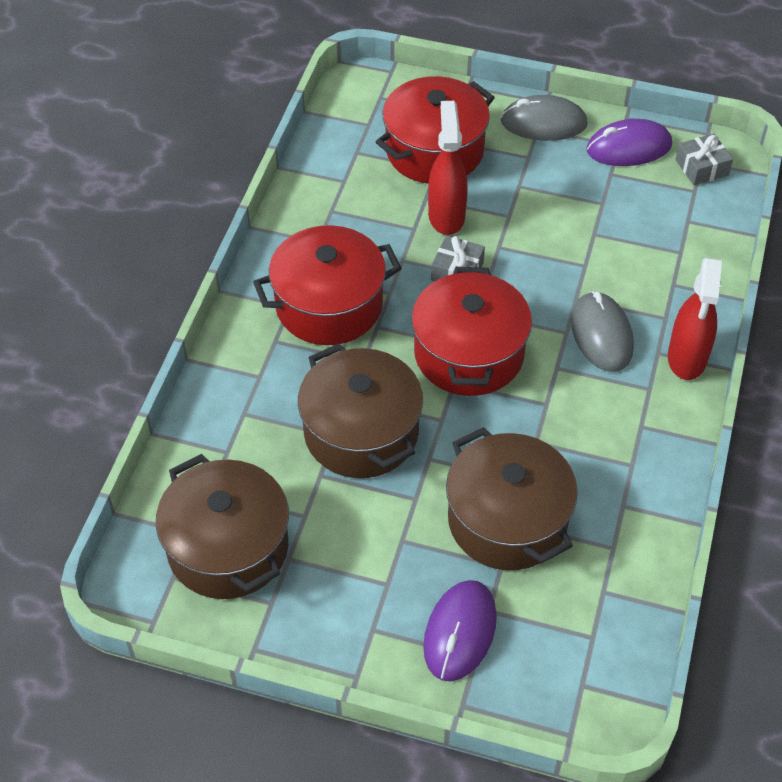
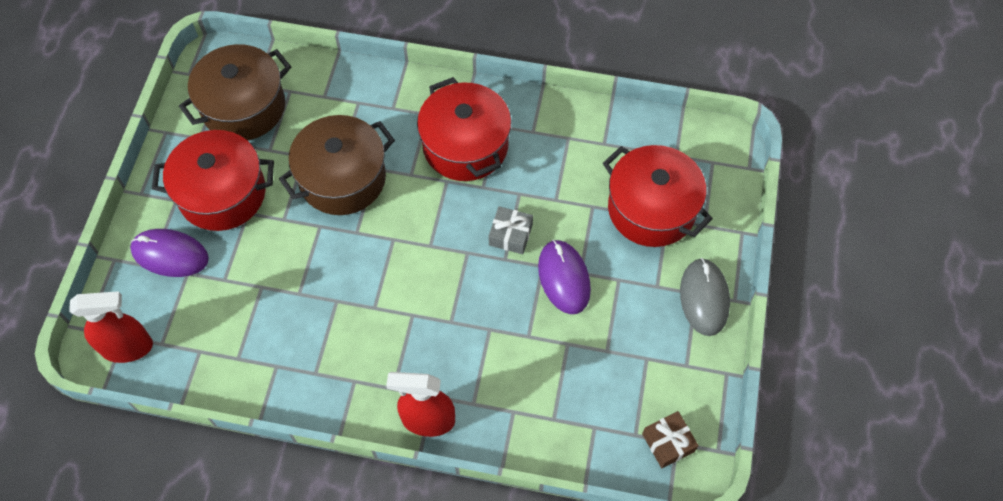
camera: 85 degrees right, 10 degrees up
(446, 216) = (573, 223): red spray bottle -> red spray bottle (128, 347)
(469, 354) = (422, 248): red pot -> red pot (222, 193)
(507, 520) = (263, 282): brown pot -> none
(601, 335) = (449, 350): grey mouse -> none
(628, 147) = (684, 374): purple mouse -> purple mouse (564, 278)
(701, 167) = (668, 442): grey gift -> brown gift

